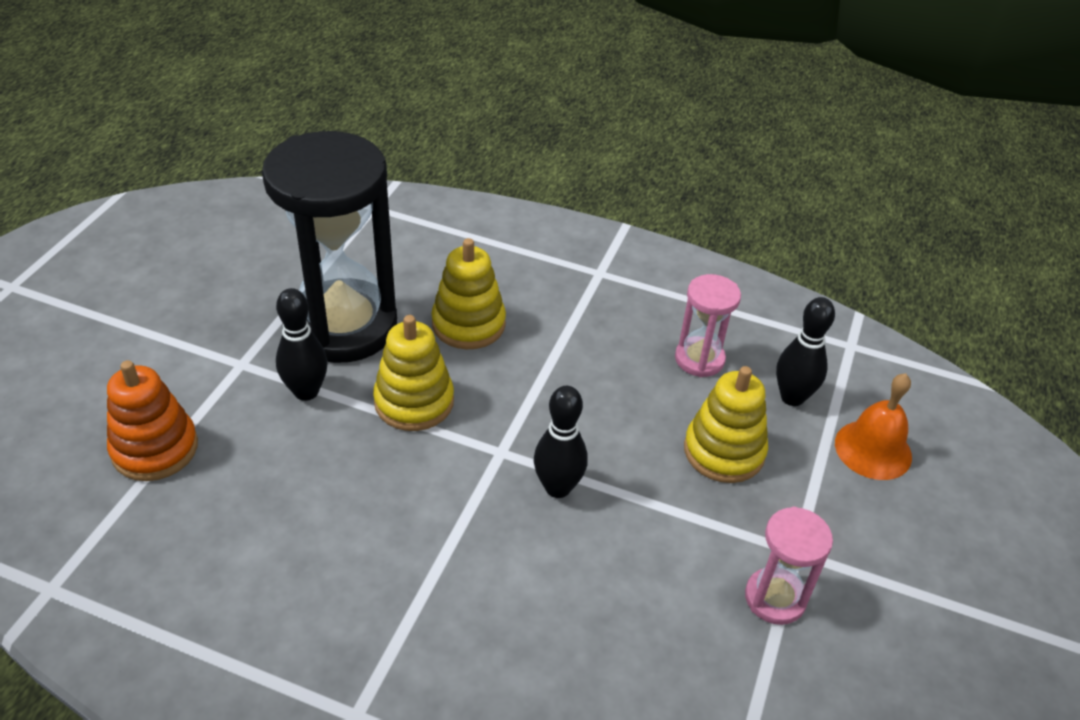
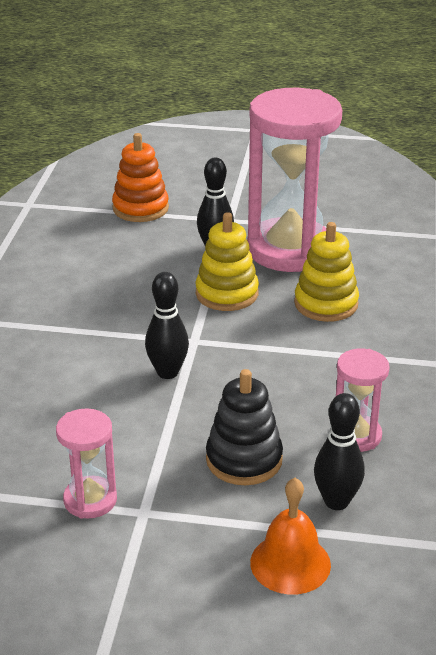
camera: 80 degrees right, 10 degrees down
(343, 326) = (289, 250): black hourglass -> pink hourglass
(724, 451) = (244, 459): yellow stacking toy -> black stacking toy

